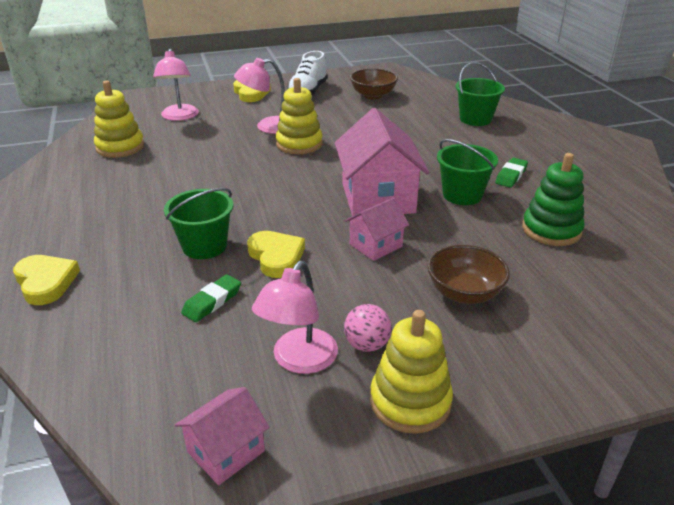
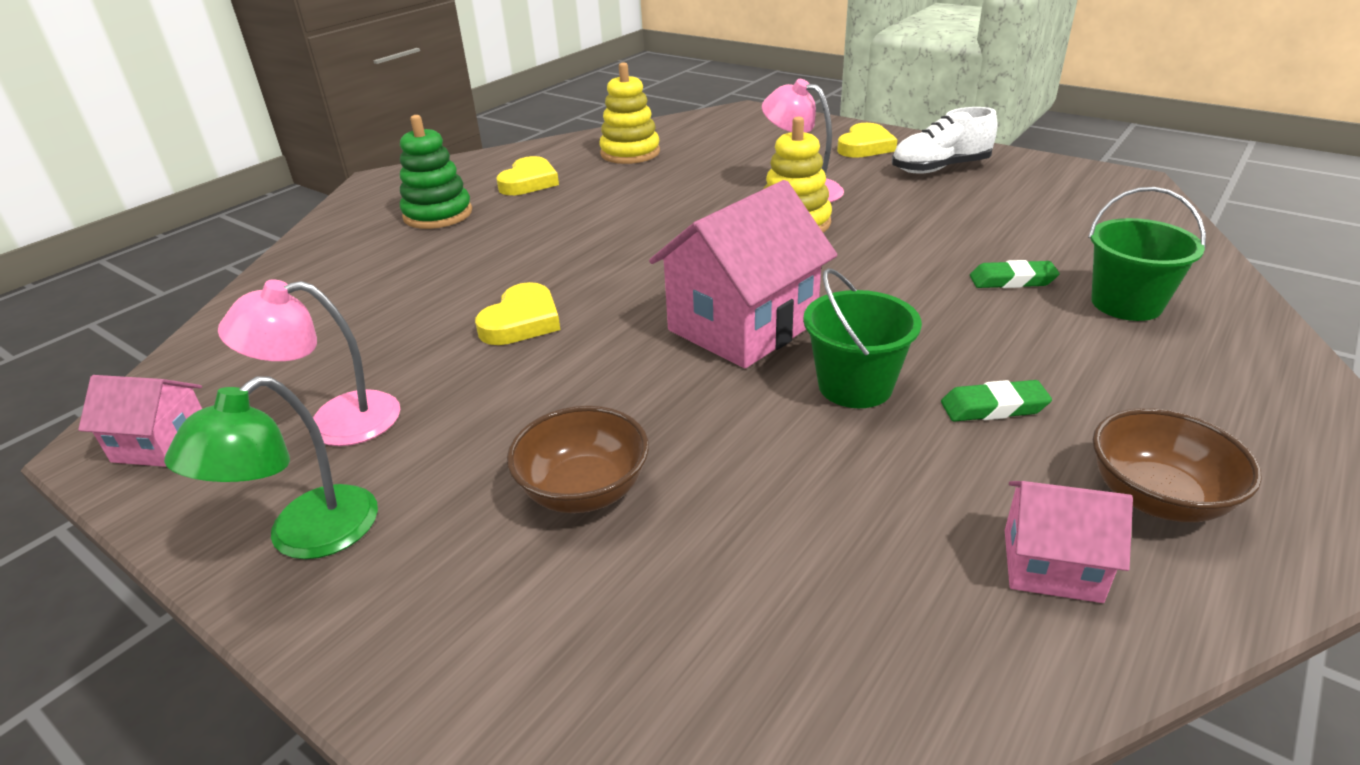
camera: 55 degrees right, 0 degrees up
(46, 282) = (362, 238): yellow heart -> yellow heart (529, 182)
(179, 117) = (739, 144): pink lamp -> none
(204, 246) = (498, 275): green bucket -> none
(212, 301) = (401, 325): green eraser -> green eraser (1012, 280)
(367, 345) = (398, 456): pink ball -> none
(373, 95) = (1023, 205): brown bowl -> brown bowl (1156, 498)
(375, 245) = (623, 372): pink house -> pink house (1051, 565)
(410, 401) = (306, 537): yellow stacking toy -> green lamp
(551, 230) = (875, 514): green stacking toy -> green stacking toy (438, 214)

